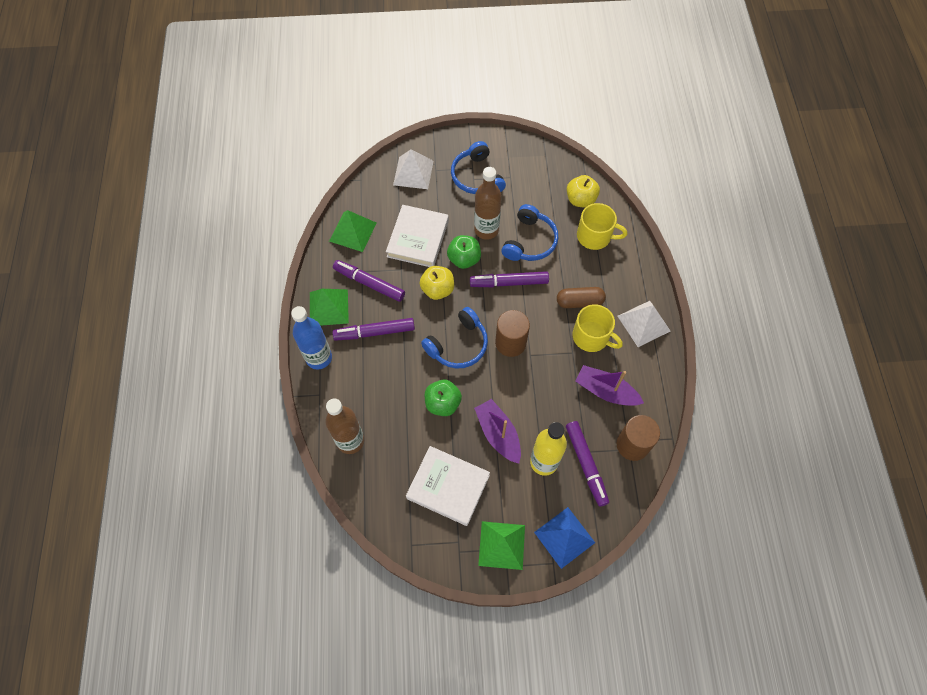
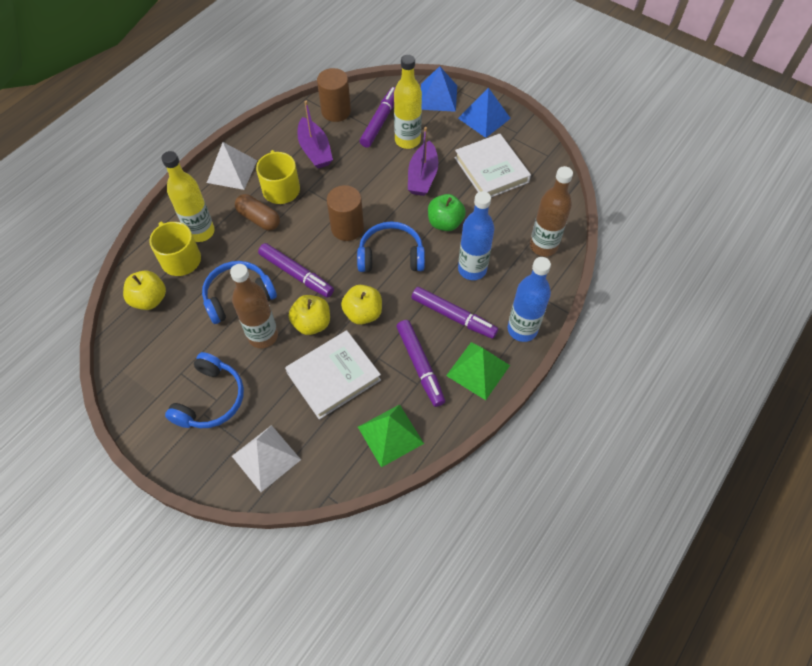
camera: 140 degrees left, 5 degrees down
(390, 378) = (472, 269): none -> blue bottle
(464, 259) = (312, 323): green apple -> yellow apple
(502, 545) = (484, 118): green pyramid -> blue pyramid
(606, 263) = (201, 232): none -> yellow bottle

